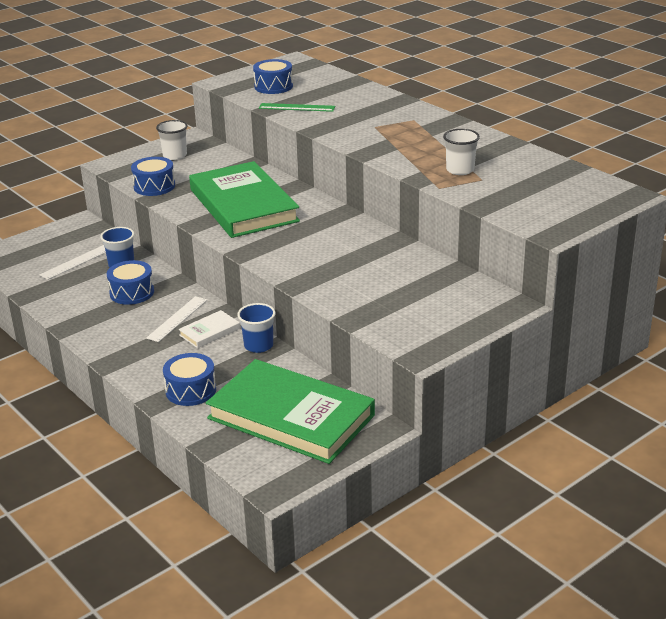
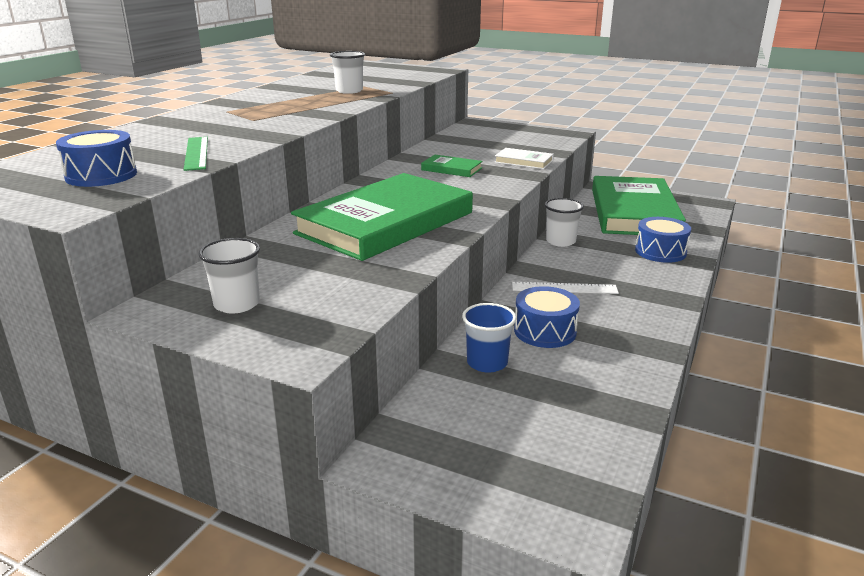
camera: 115 degrees left, 5 degrees down
(76, 262) = (514, 406): white ruler -> none
(154, 186) = (367, 289): blue drum -> none
(209, 332) = (566, 266): white book -> white book (524, 161)
(258, 345) = (560, 241): blue cup -> white cup
(342, 252) = (451, 169): none -> green book

